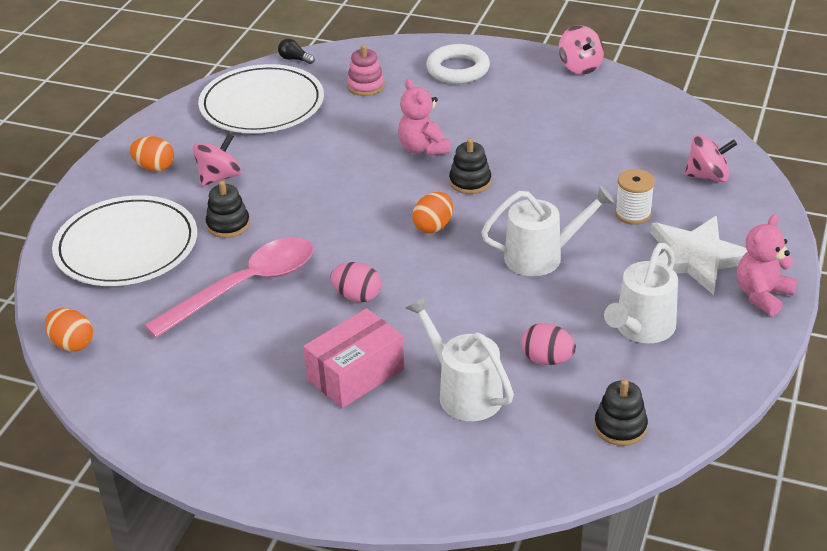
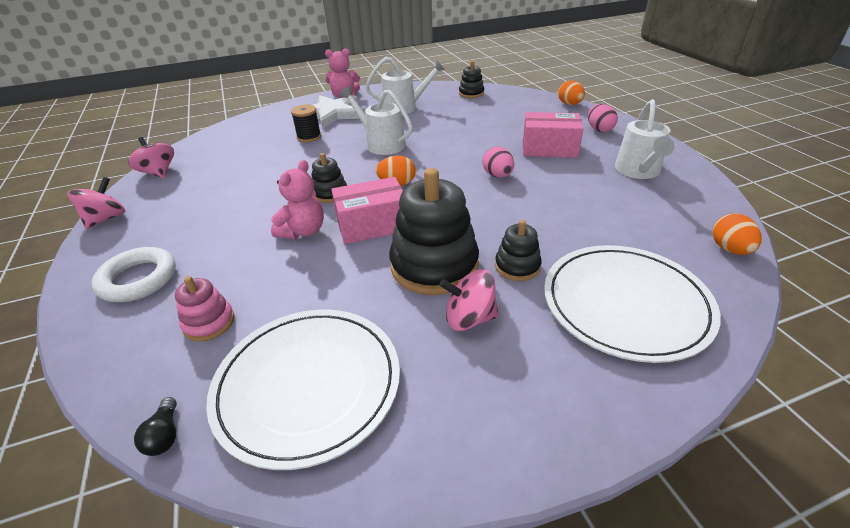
camera: 130 degrees left, 0 degrees up
(154, 167) = (516, 384): orange egg -> orange egg (569, 104)
(246, 286) = (557, 216): pink spoon -> none
(287, 189) = (434, 266): none -> black stacking toy
(382, 184) = (372, 225): none -> pink box
(463, 392) = (510, 123): white watering can -> white watering can (638, 171)
(547, 359) = (458, 116): pink egg -> pink egg (599, 130)
(633, 214) = (309, 137): white spool -> black spool
(708, 176) = (247, 132): pink spinning top -> pink spinning top (158, 173)

